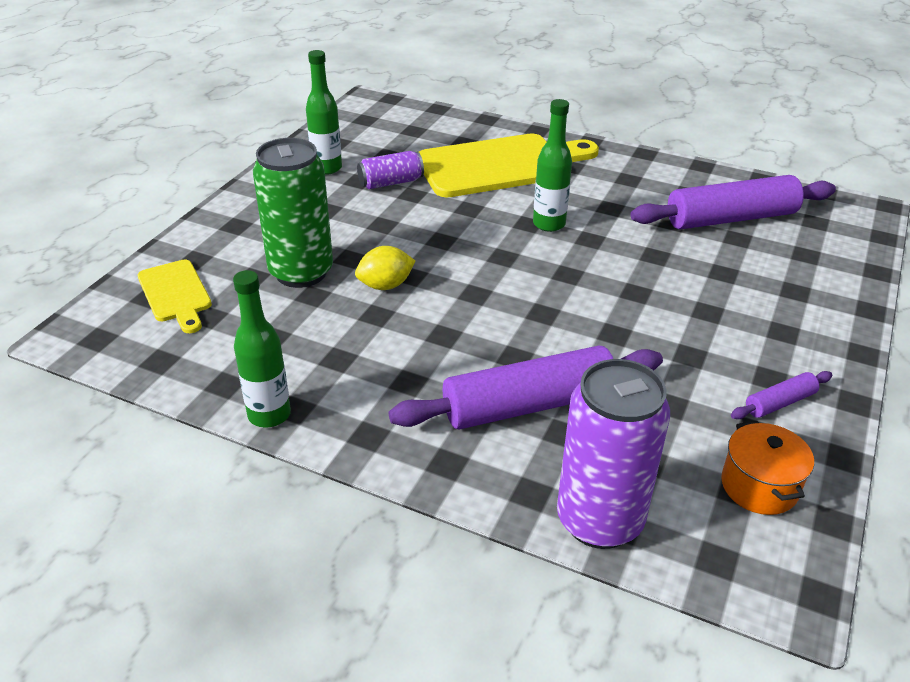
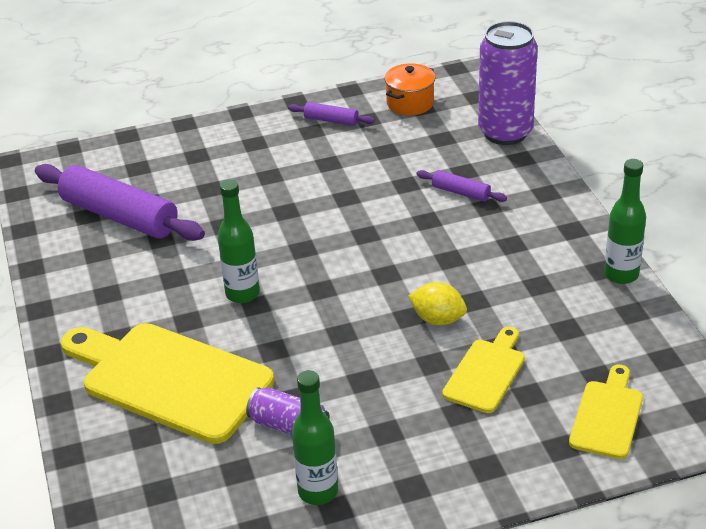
camera: 130 degrees left, 0 degrees up
(301, 272) = (486, 372): green can -> yellow cutting board
(528, 405) = (461, 192): purple rolling pin -> purple rolling pin, size x0.46

